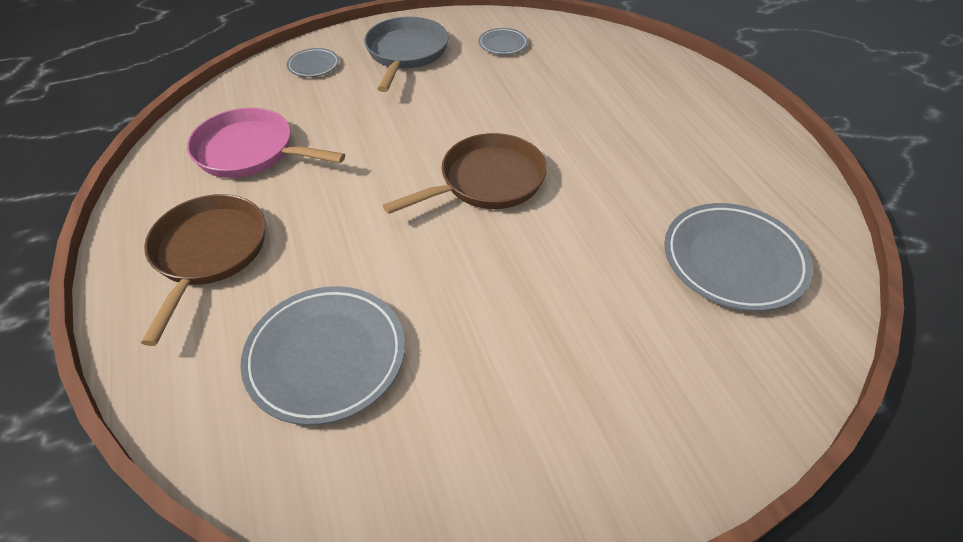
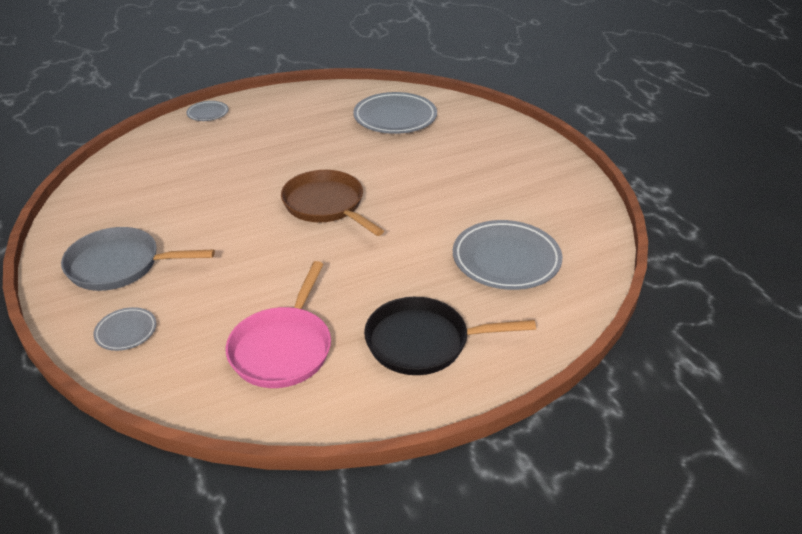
camera: 95 degrees left, 10 degrees down
(208, 253) = (423, 342): brown pan -> black pan
(503, 44) = (122, 205): grey plate -> grey plate (208, 113)

